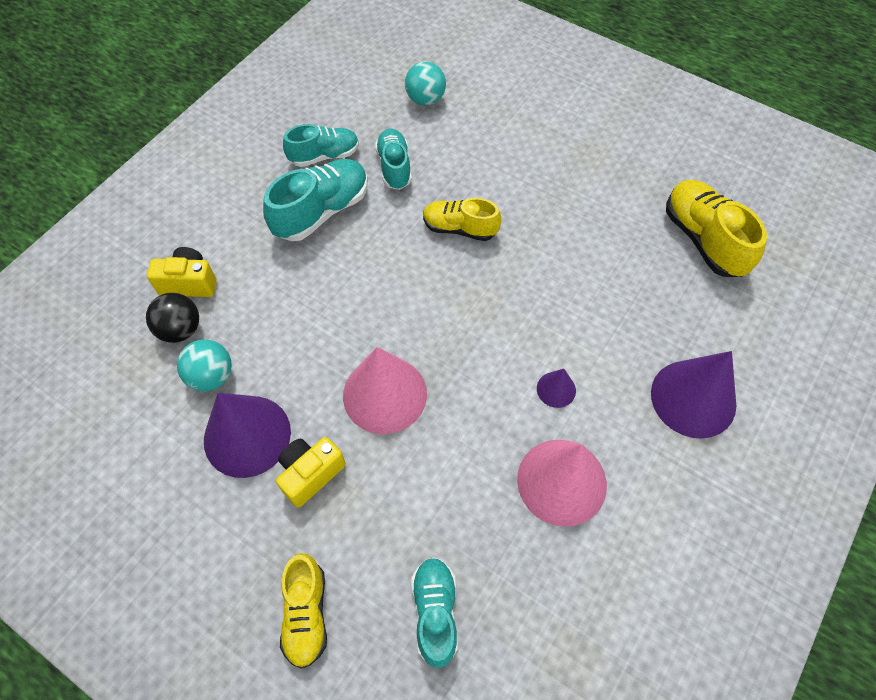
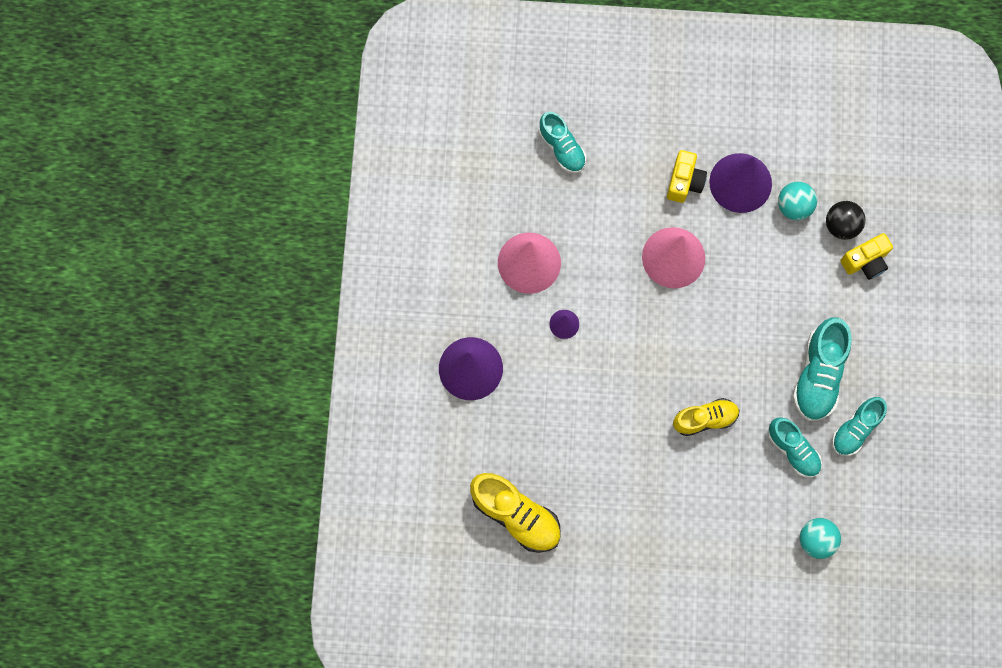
camera: 150 degrees right, 15 degrees up
(306, 614) = (632, 108): yellow shoe -> none

